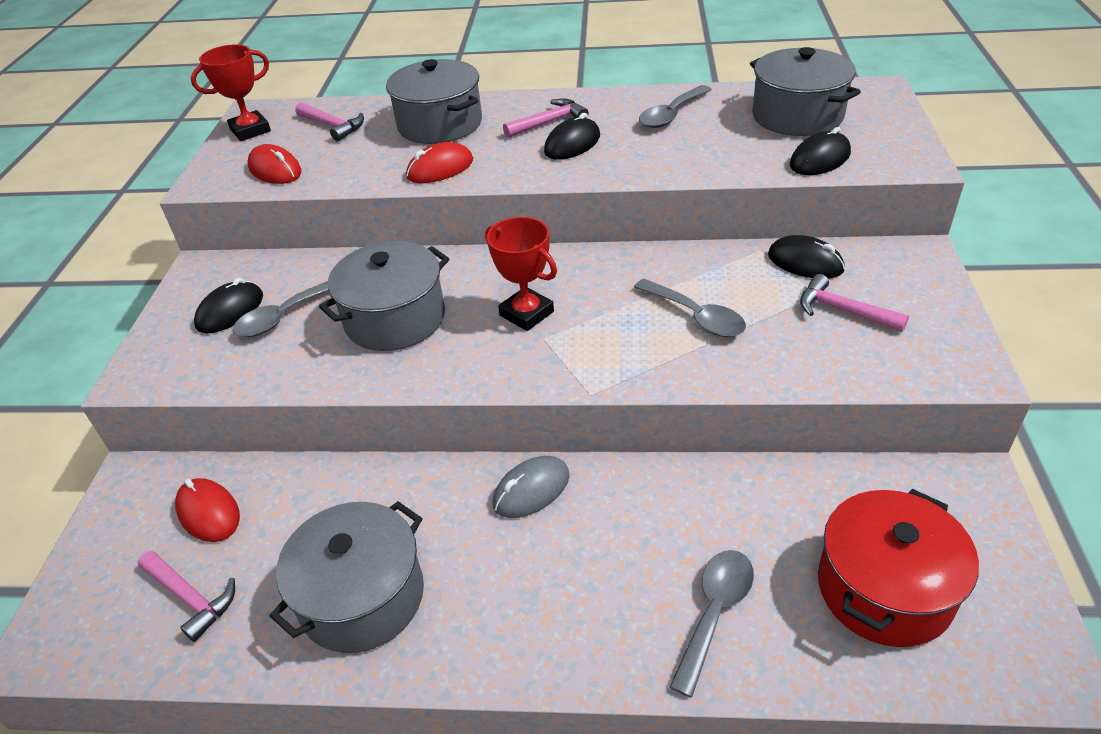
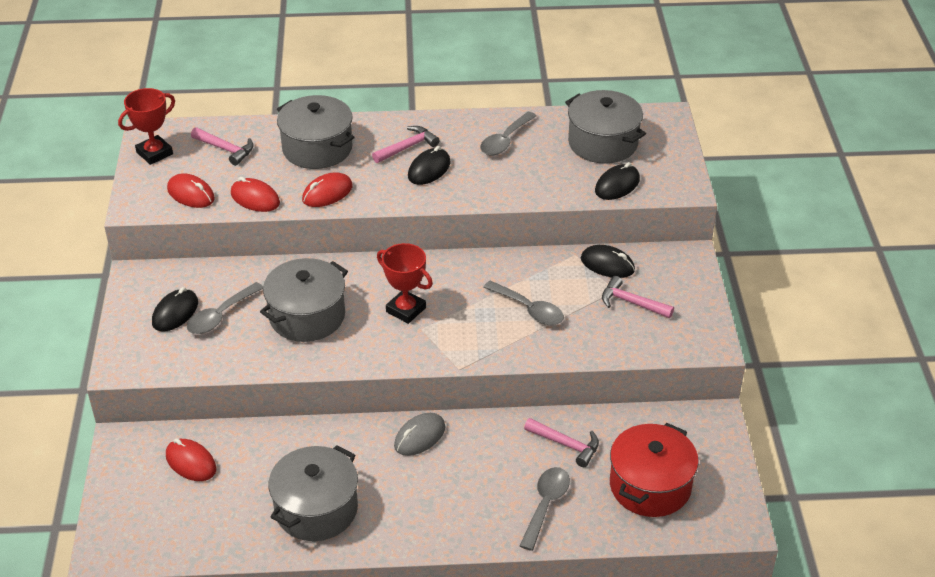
camera: 10 degrees left, 0 degrees up
(191, 598) = (198, 516): pink hammer -> pink hammer (566, 445)
(350, 174) = (255, 198): none -> red mouse

